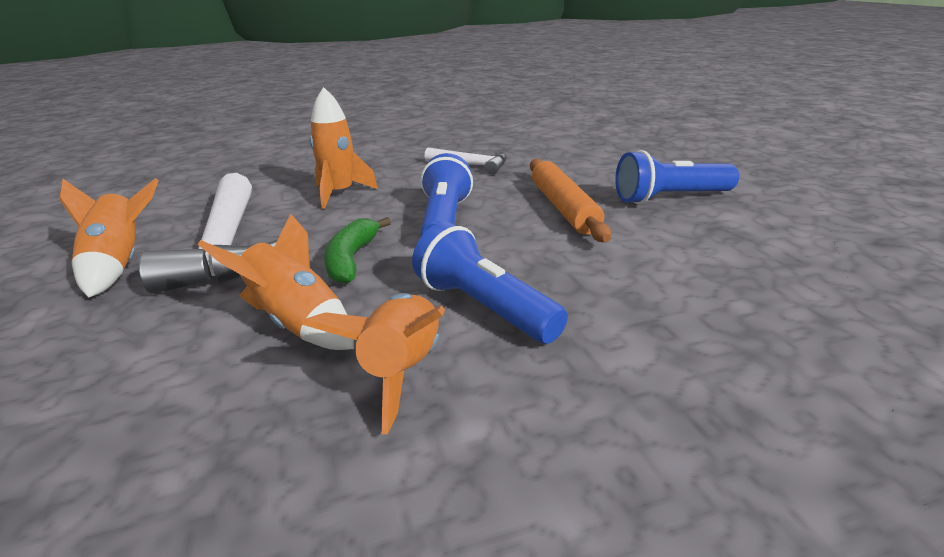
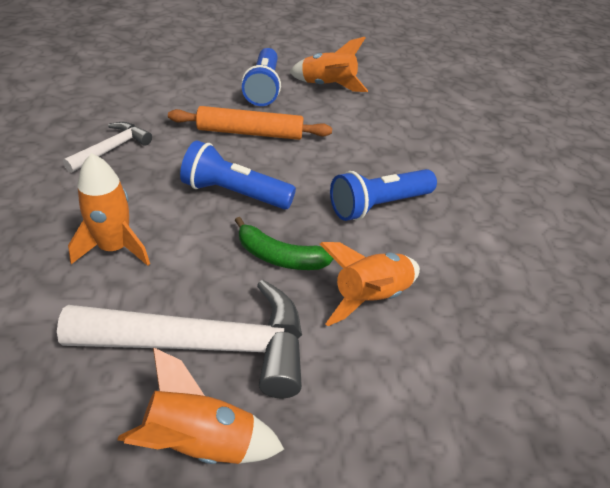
camera: 80 degrees left, 15 degrees up
(401, 372) = (437, 253): orange rocket -> orange rocket (327, 86)

